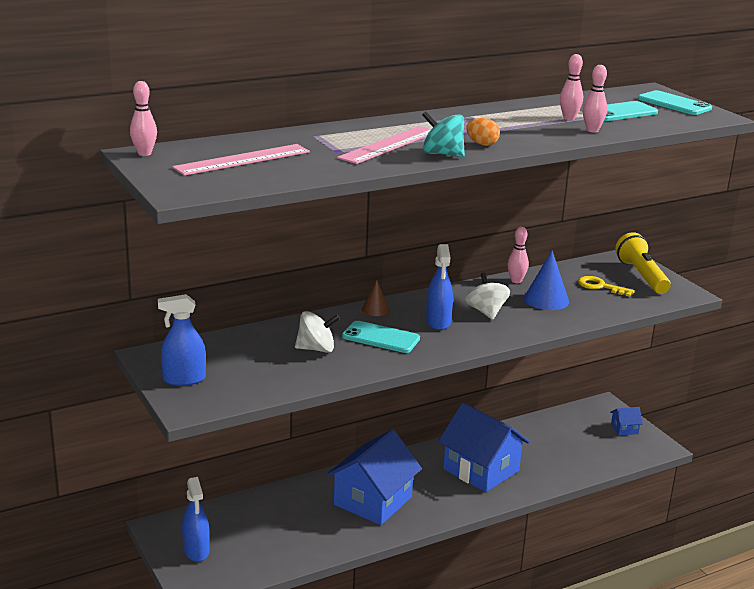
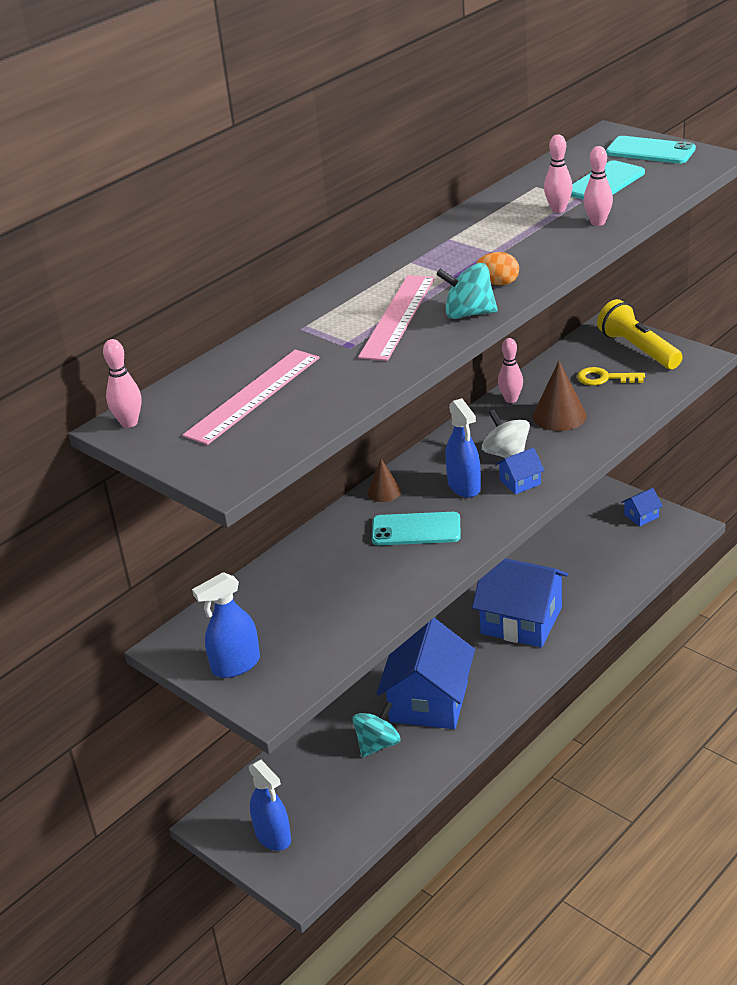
camera: 15 degrees left, 10 degrees up
(315, 516) = (378, 744): none -> turquoise spinning top
(316, 349) = (355, 570): white spinning top -> none
(483, 331) = (520, 482): none -> blue house
(546, 300) = (559, 416): blue cone -> brown cone

